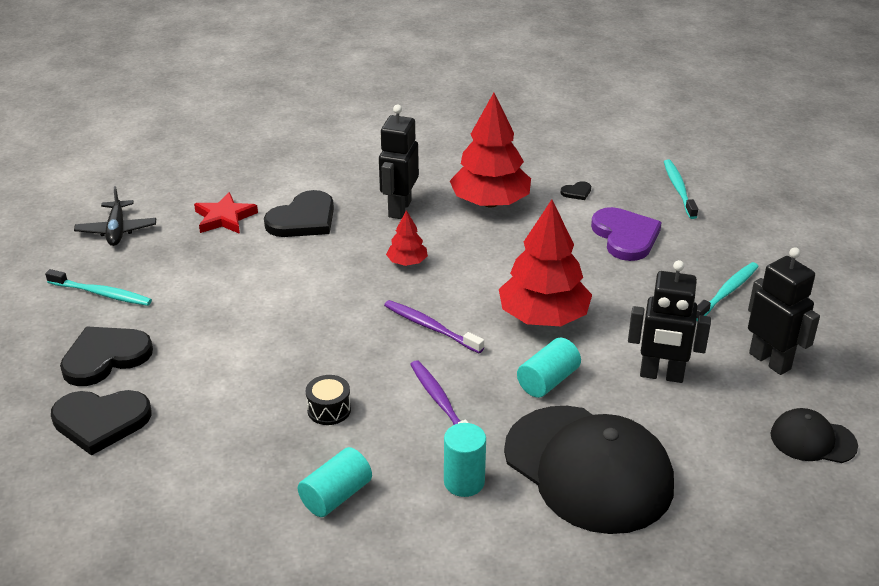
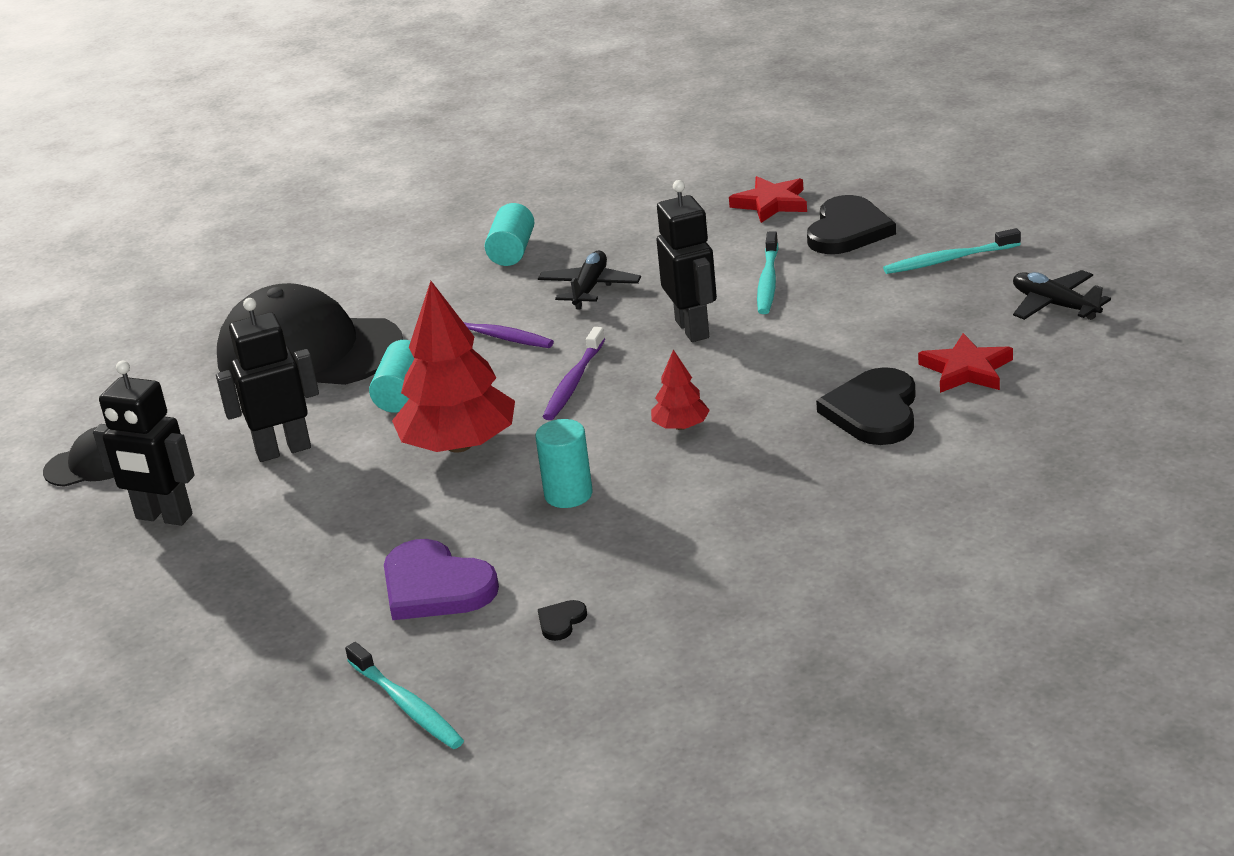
camera: 150 degrees right, 5 degrees down
(101, 421) = (771, 203): black heart -> red star
(329, 409) = (590, 288): black drum -> black plane
(399, 209) = (776, 479): black robot -> black robot (693, 329)
(430, 327) = (573, 382): purple toothbrush -> purple toothbrush turned 105 degrees clockwise
(464, 482) = (414, 300): turquoise cylinder -> turquoise cylinder (568, 494)
(490, 202) = (668, 545): red tree -> none
(727, 292) = (250, 574): turquoise toothbrush -> turquoise toothbrush (768, 281)

